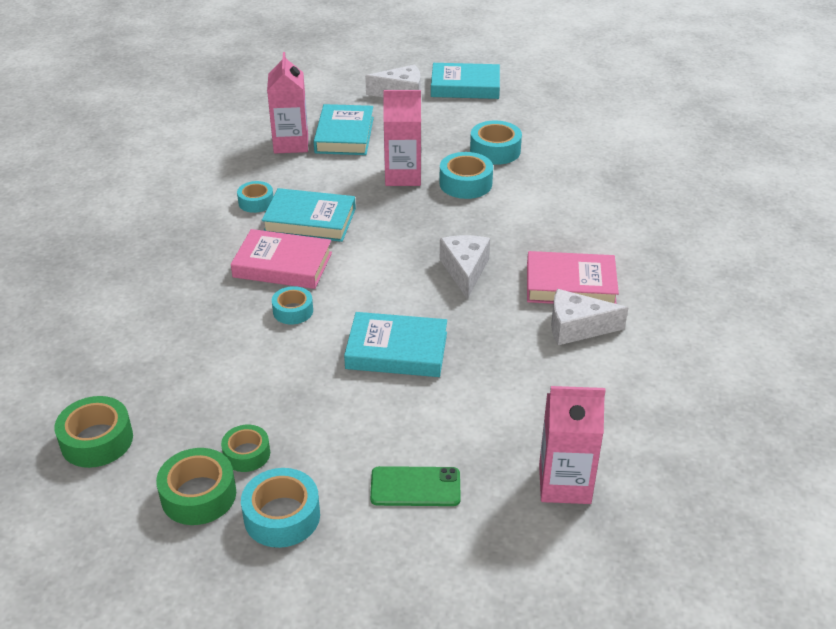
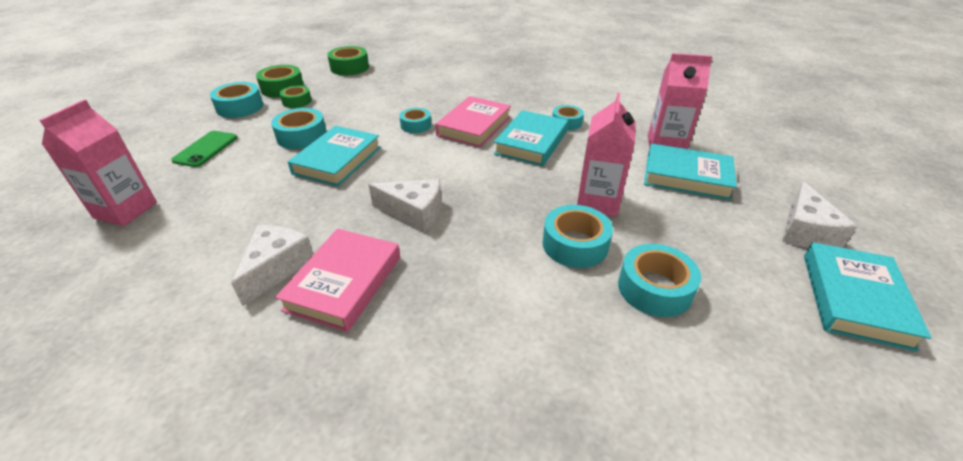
camera: 105 degrees right, 0 degrees up
(351, 404) = (302, 136): none -> turquoise tape

